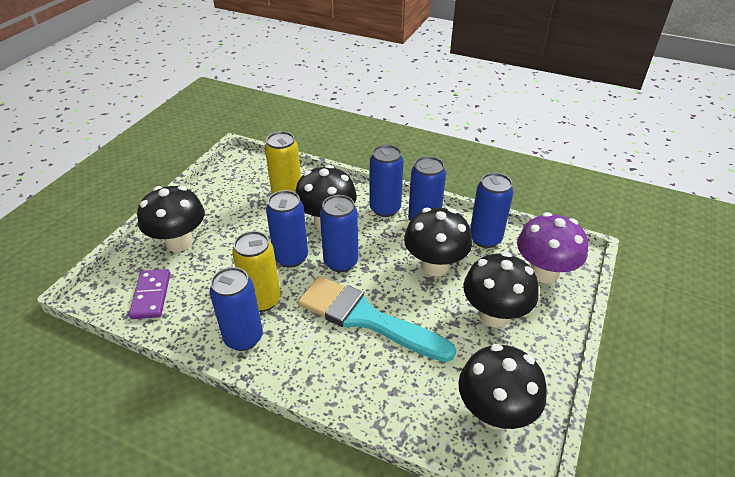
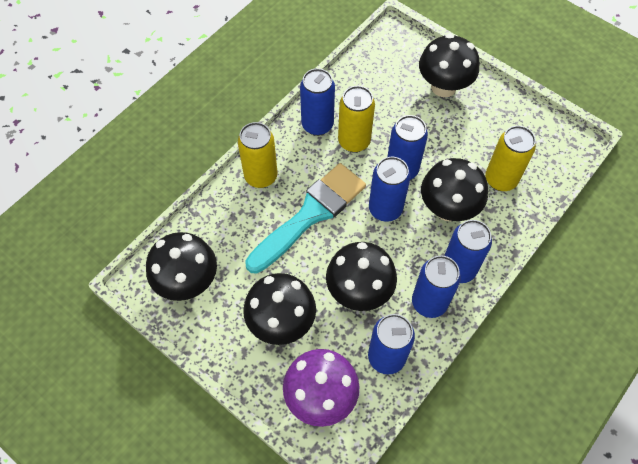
camera: 105 degrees right, 20 degrees up
(151, 295) = (381, 67): purple domino -> none
(330, 377) = (261, 176): none -> yellow can

